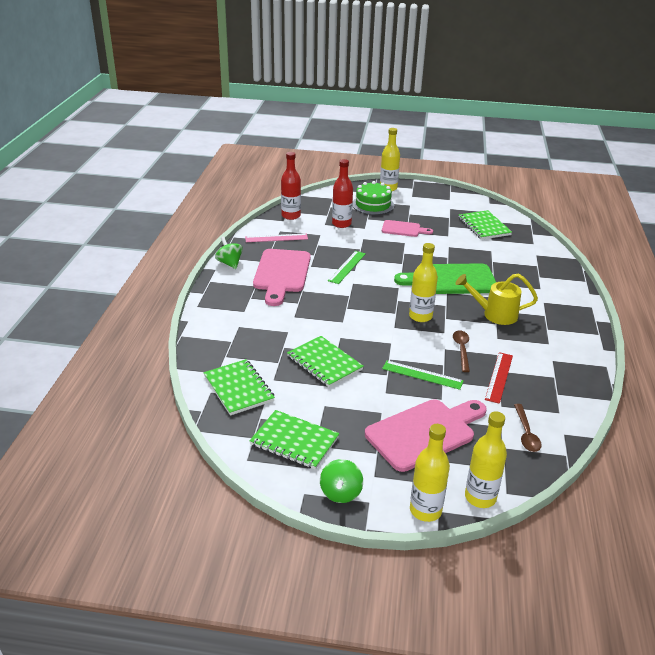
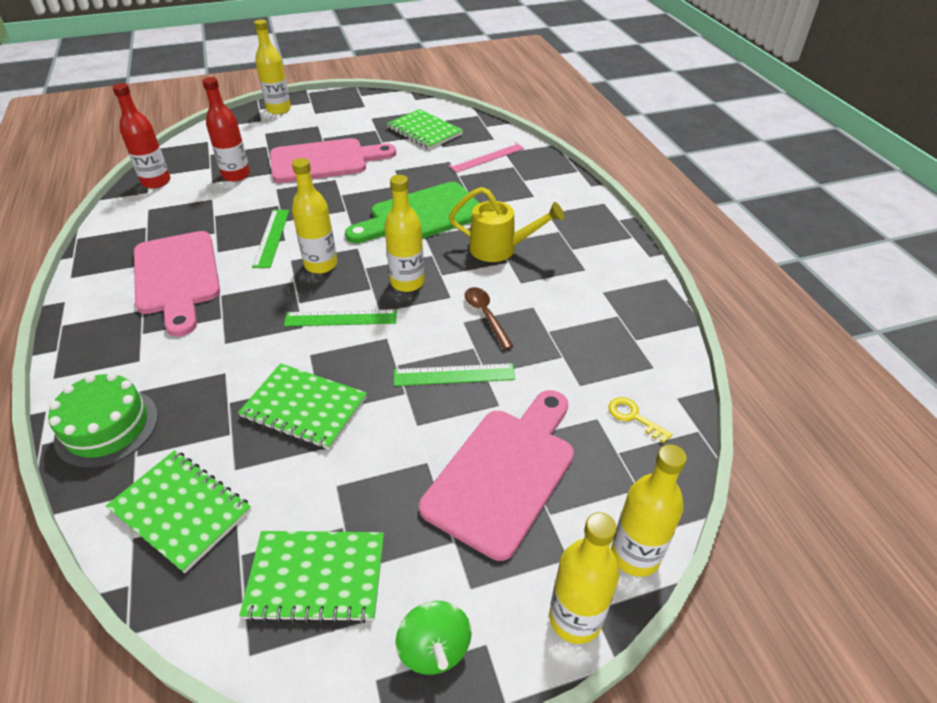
camera: 25 degrees left, 10 degrees up
(229, 263) = (85, 284): green spinning top -> none
(276, 238) = (147, 222): pink ruler -> pink ruler (487, 157)
(368, 324) = (341, 318): none -> green ruler
(370, 291) = (321, 265): none -> yellow bottle
(373, 205) = (268, 137): green cake -> green cake (107, 427)
(403, 229) = (325, 161): pink cutting board -> pink cutting board, size x1.78
(495, 314) = (500, 249): yellow watering can -> yellow watering can turned 150 degrees counterclockwise
(499, 377) = (553, 341): red ruler -> none
(526, 433) = (633, 417): brown spoon -> yellow key

